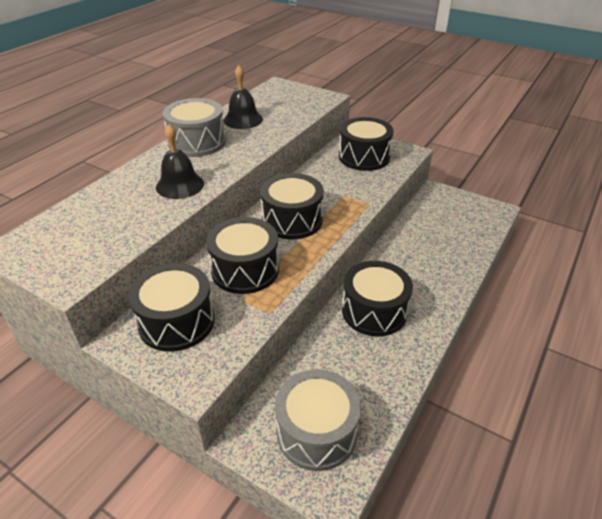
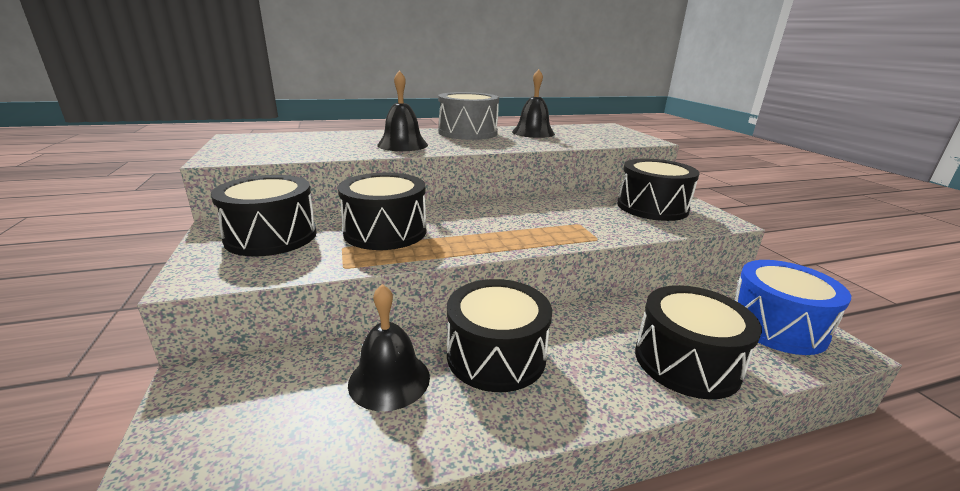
camera: 40 degrees right, 15 degrees down
(292, 220) = (491, 220): black drum -> black drum (686, 362)
(316, 432) = (249, 425): grey drum -> none
(344, 361) = (389, 380): none -> black bell
(466, 211) = (776, 326): none -> blue drum

